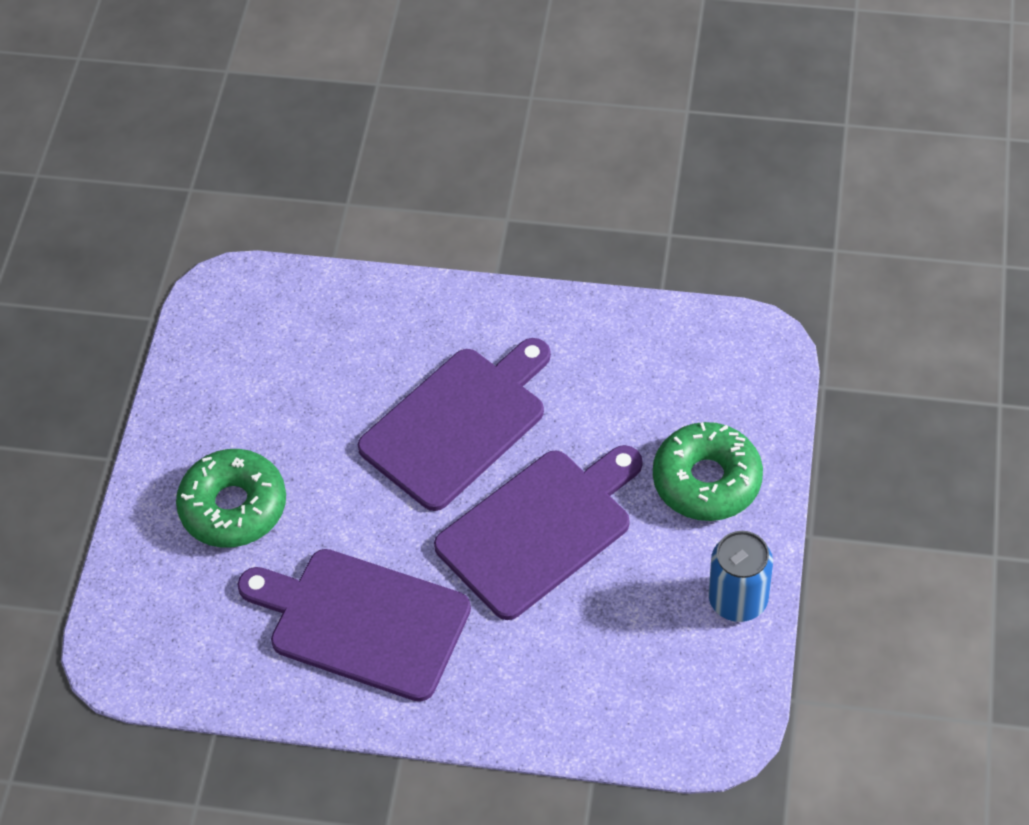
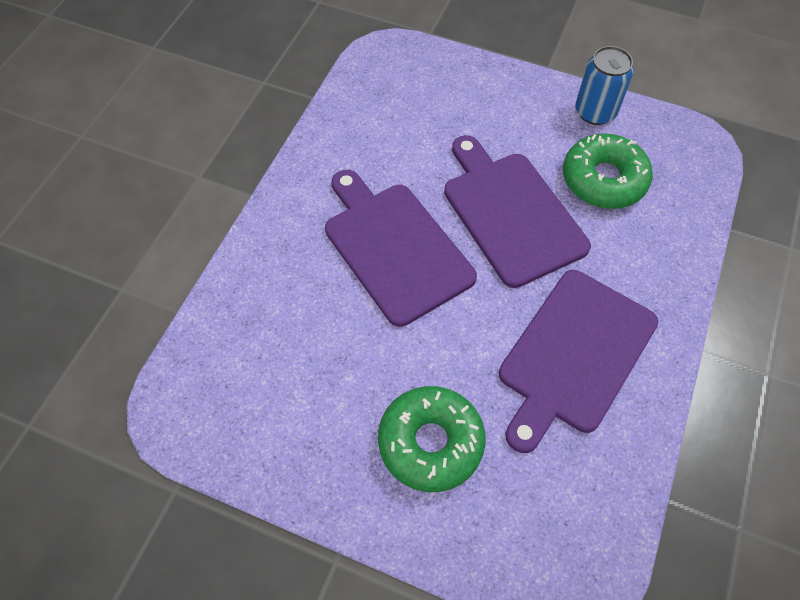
camera: 80 degrees left, 5 degrees up
(707, 480) = (493, 107): green donut -> green donut (603, 180)

